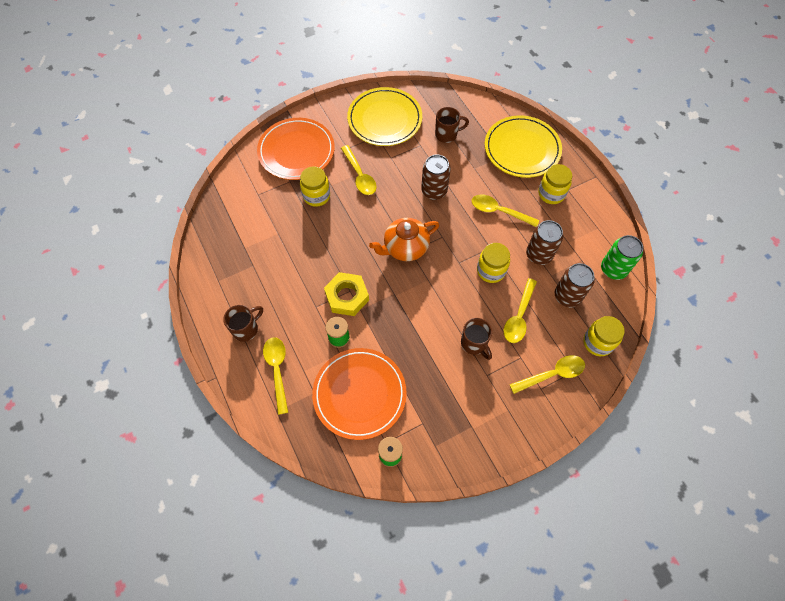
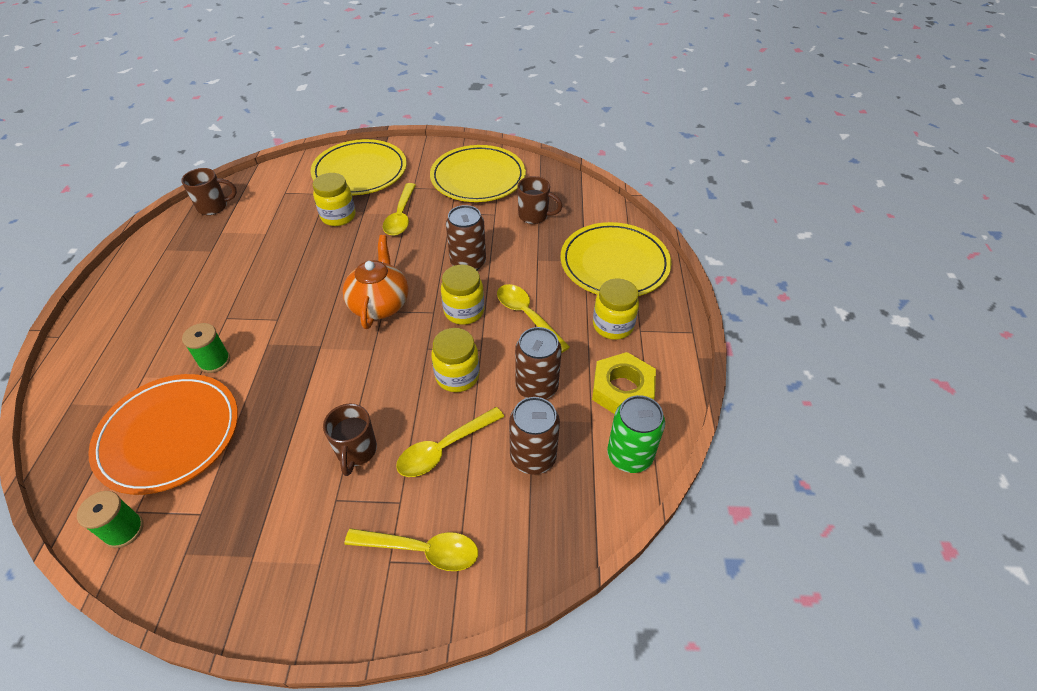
camera: 30 degrees right, 15 degrees down
(246, 329) = (138, 305): brown mug -> brown mug (214, 207)
(277, 370) = (119, 361): yellow spoon -> none
(296, 151) = (360, 171): orange plate -> yellow plate
(347, 296) = (267, 323): yellow nut -> yellow nut (622, 390)
(405, 247) = (380, 304): orange teapot -> orange teapot turned 90 degrees clockwise
(598, 342) = (526, 543): yellow jar -> yellow jar (464, 311)

